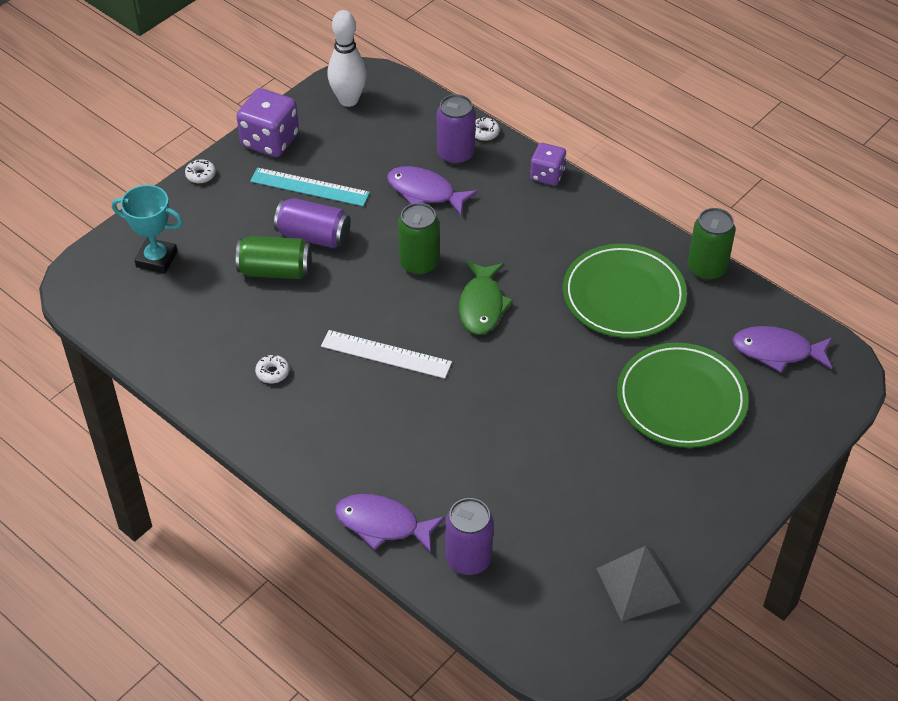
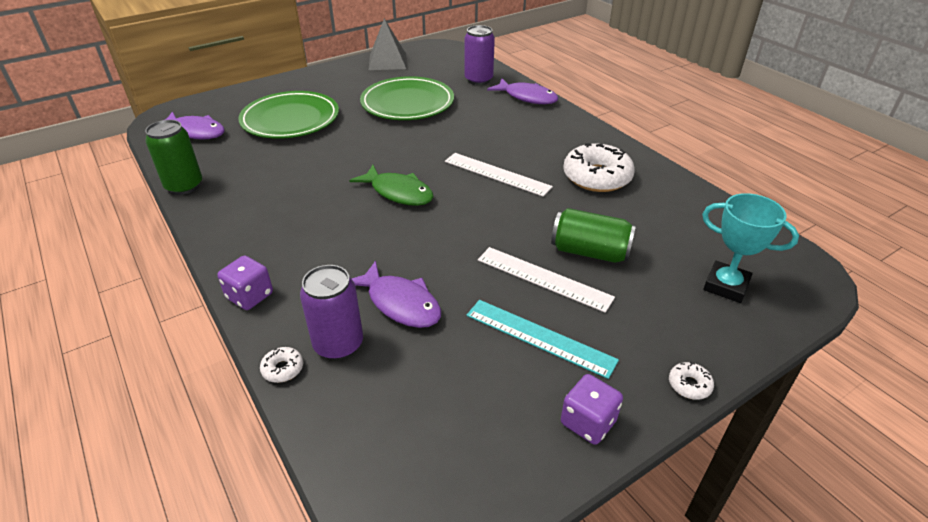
camera: 165 degrees left, 10 degrees down
(270, 140) = (588, 422): purple dice -> purple dice, size x0.62
(272, 372) = (597, 177): white donut -> white donut, size x2.36
(314, 236) = (544, 278): purple can -> white ruler
(348, 100) = (451, 476): white bowling pin -> none
(419, 263) = (440, 233): green can -> none
(482, 305) = (398, 192): green fish -> green fish turned 105 degrees clockwise
(623, 295) = (273, 180): green plate -> green plate (407, 103)

